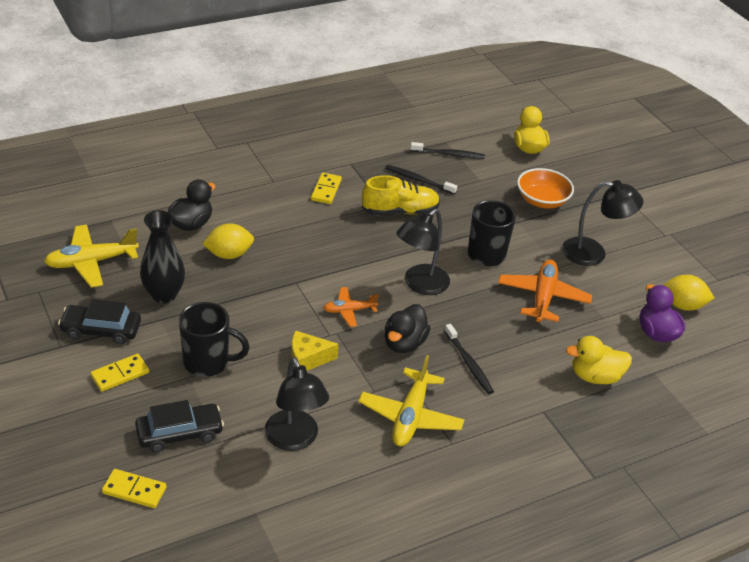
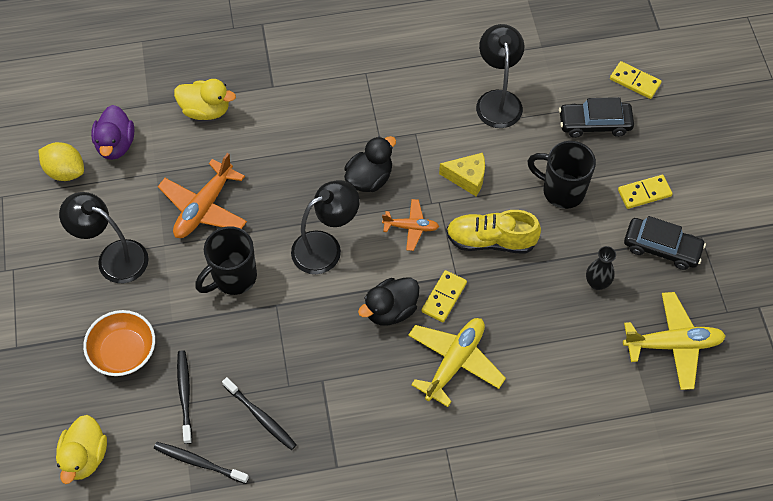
camera: 160 degrees left, 20 degrees up
(164, 295) = (597, 283): black vase -> black vase, size x0.60
(191, 224) = (557, 386): black duck -> black duck (390, 310)
(229, 254) = (521, 329): yellow lemon -> none
(326, 190) = (384, 419): yellow domino -> yellow domino (444, 297)
(400, 211) = (305, 364): yellow shoe -> yellow shoe (491, 240)
(410, 416) = (392, 103): yellow plane -> yellow plane (455, 362)
(469, 364) = (316, 145): black toothbrush -> black toothbrush (185, 394)

